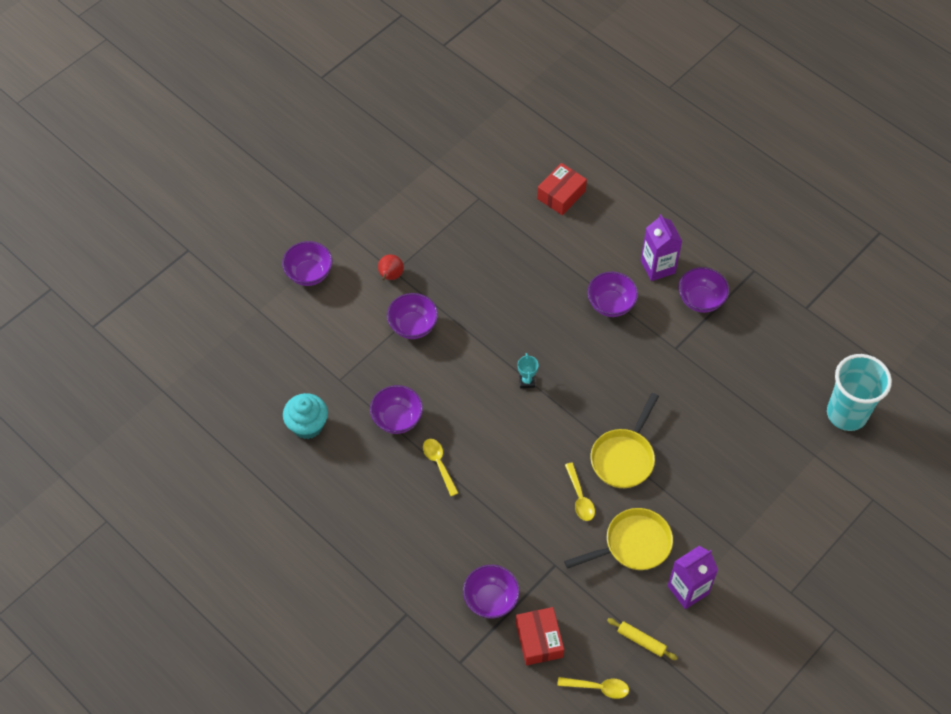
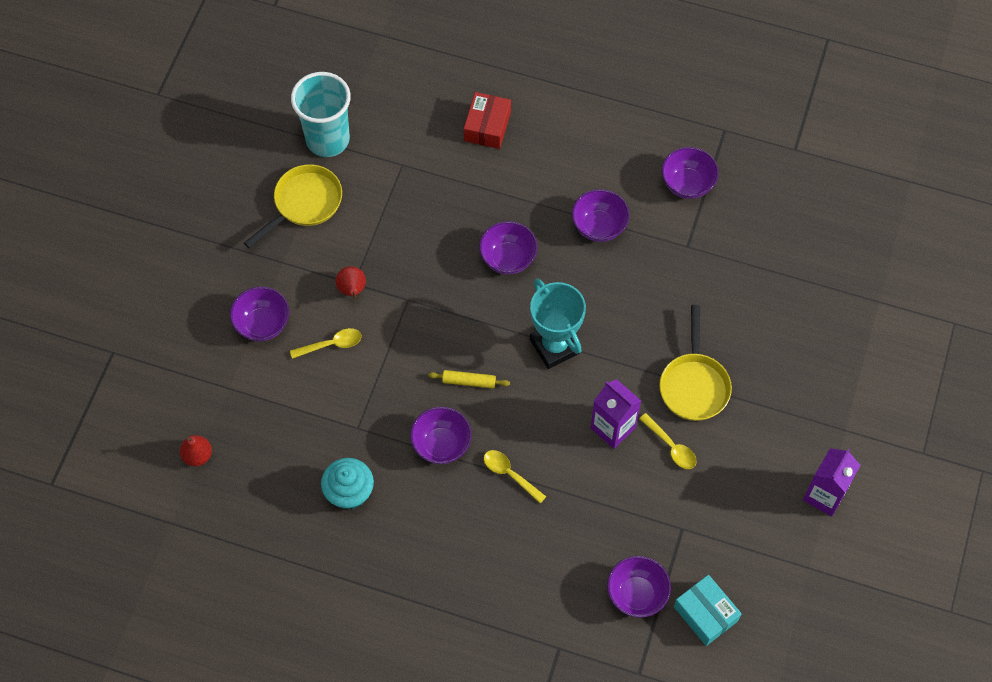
camera: 25 degrees left, 5 degrees up
(209, 350) = (197, 455): none -> red pear
(413, 326) = (405, 336): purple bowl -> purple bowl (508, 258)
(526, 381) = (555, 346): turquoise trophy -> turquoise trophy, size x2.26
(539, 640) = (705, 614): red box -> turquoise box
(598, 688) = (788, 635): yellow spoon -> yellow spoon (331, 344)
(632, 545) = (748, 473): yellow pan -> yellow pan (304, 204)
(641, 641) = (805, 568): yellow rolling pin -> yellow rolling pin (469, 381)
(657, 267) = (626, 166): purple carton -> purple carton (613, 428)
(846, 414) = (887, 245): turquoise cup -> turquoise cup (327, 140)

